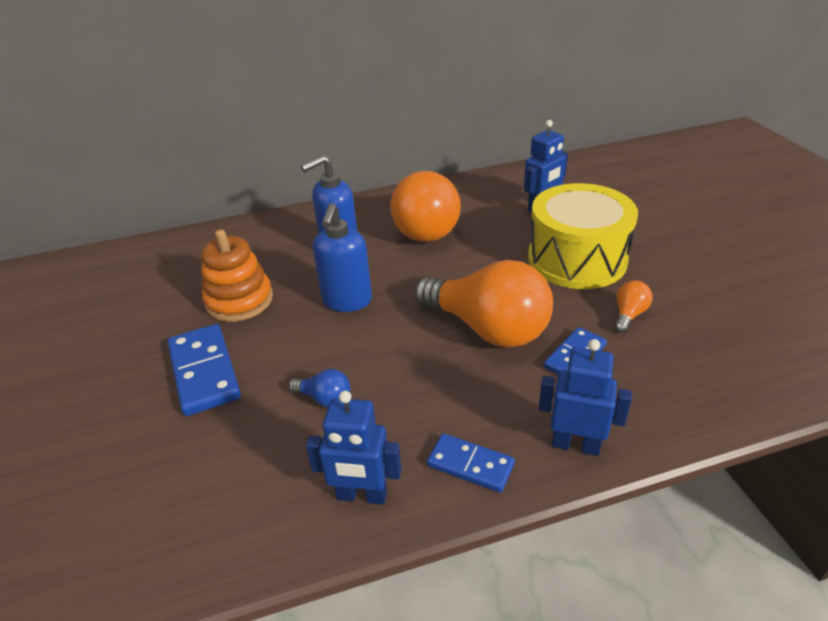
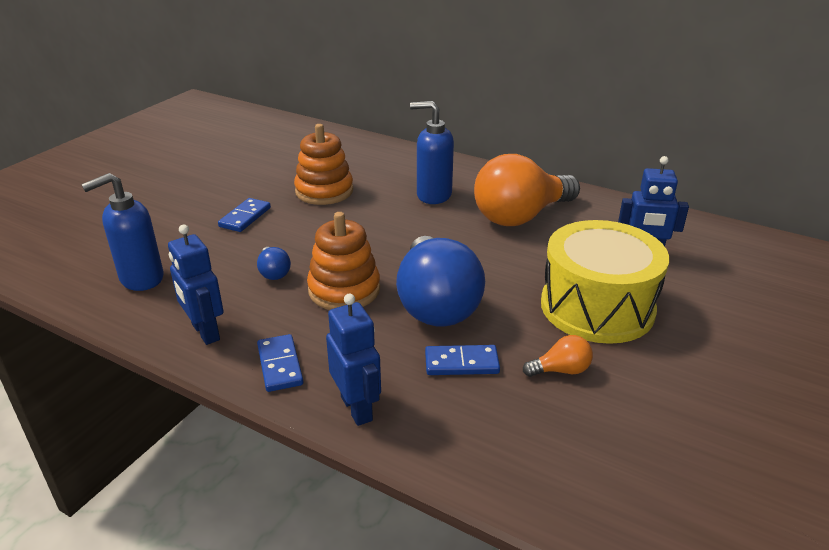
camera: 45 degrees right, 5 degrees down
(204, 372) = (245, 217): blue domino -> blue domino, size x0.61
(347, 301) = (380, 229): blue soap dispenser -> blue soap dispenser (141, 278)
(408, 368) = (344, 290): none -> orange stacking toy
(488, 328) = (436, 304): orange light bulb -> blue light bulb

